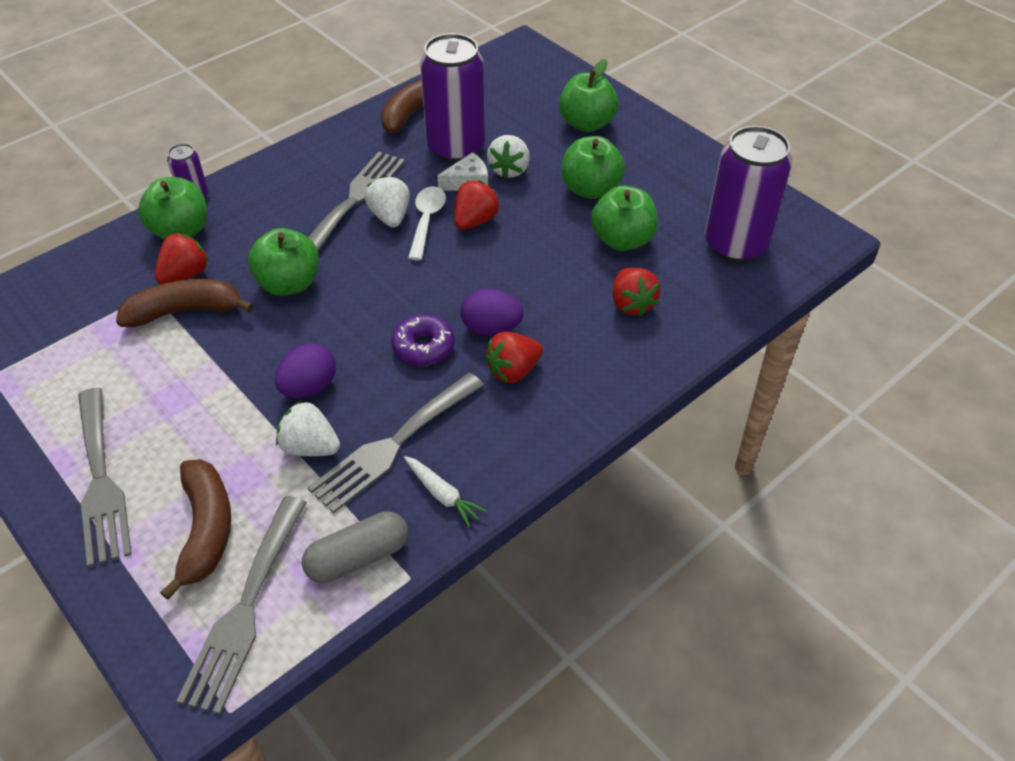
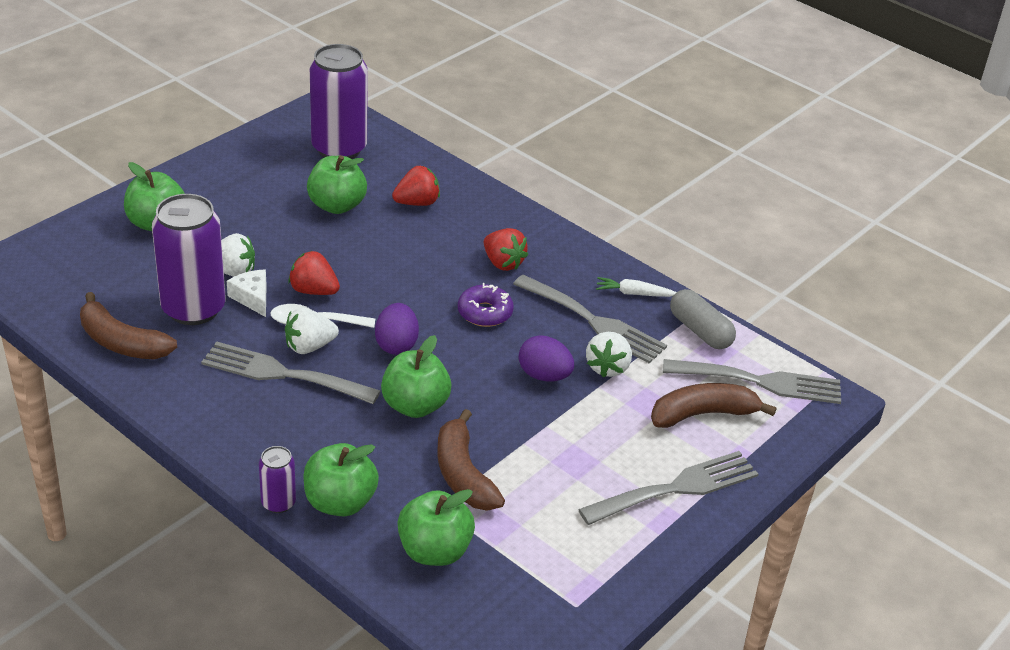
camera: 100 degrees left, 10 degrees down
(185, 275) = (410, 485): red strawberry -> none
(442, 495) = (634, 293): white carrot -> white carrot turned 120 degrees counterclockwise
(491, 328) = (456, 276): purple egg -> purple egg (396, 345)
(590, 189) = (264, 222): green apple -> green apple (434, 551)

